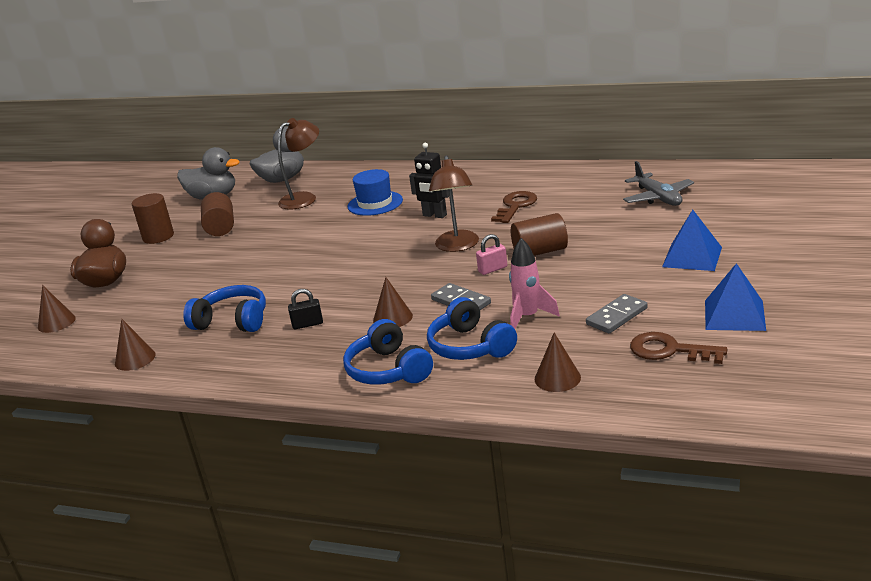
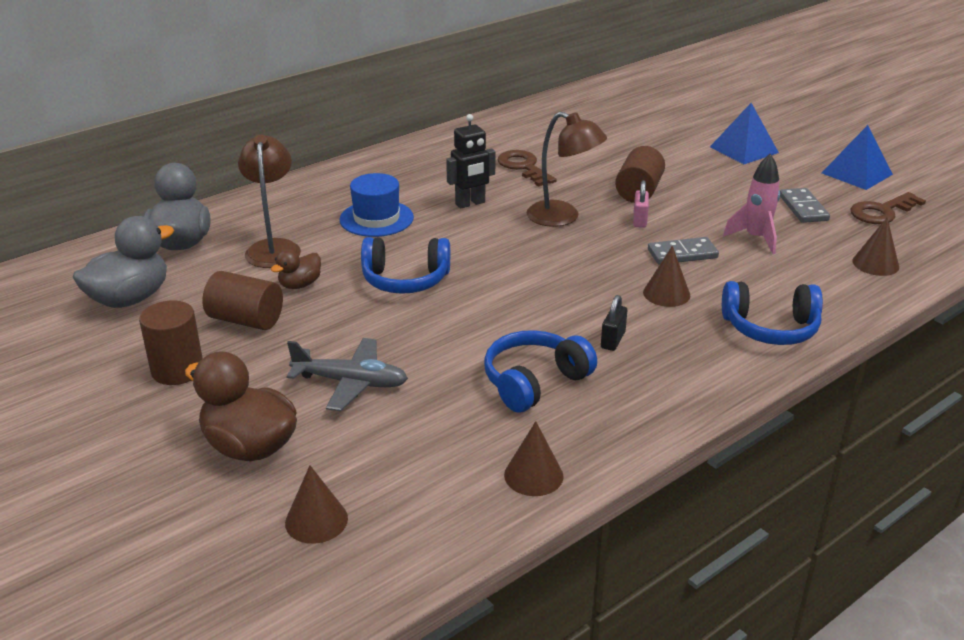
camera: 60 degrees left, 5 degrees up
(272, 222) = (300, 285): none -> brown duck
(470, 346) = (775, 278): blue headphones -> blue headphones (405, 280)
(658, 198) = (617, 119): grey plane -> grey plane (351, 382)

